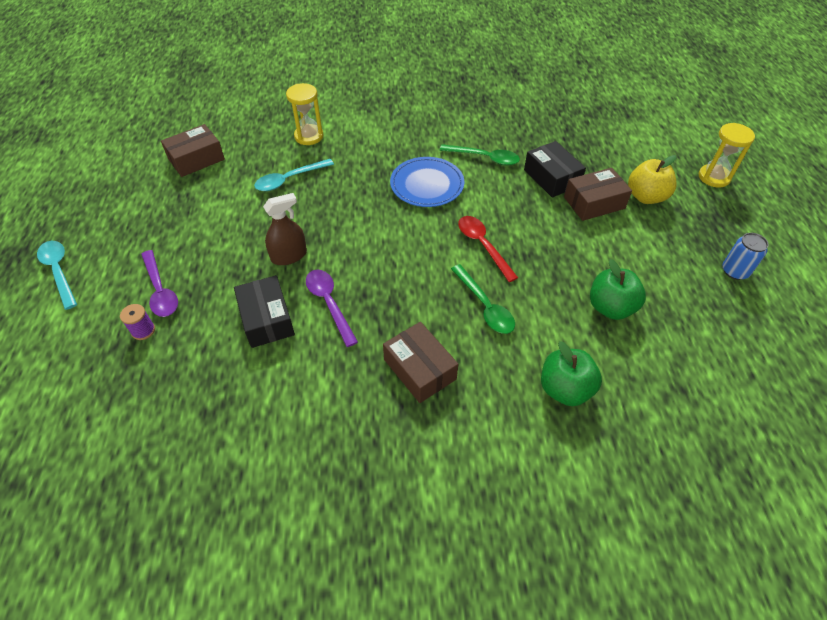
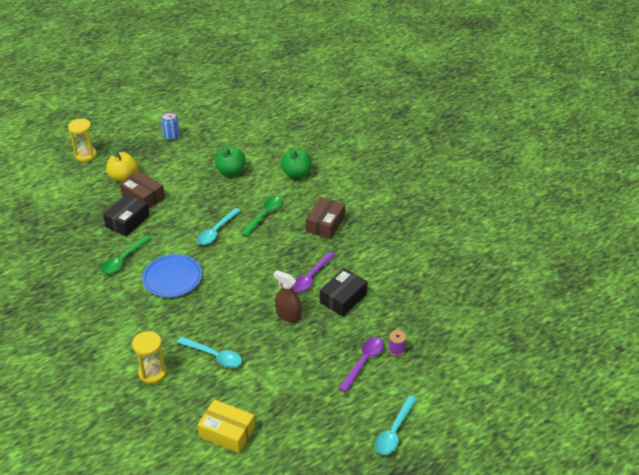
camera: 120 degrees left, 10 degrees down
(196, 159) = (227, 432): brown box -> yellow box
(483, 246) = (216, 231): red spoon -> turquoise spoon
(484, 158) = (123, 259): green spoon -> green spoon turned 135 degrees counterclockwise

